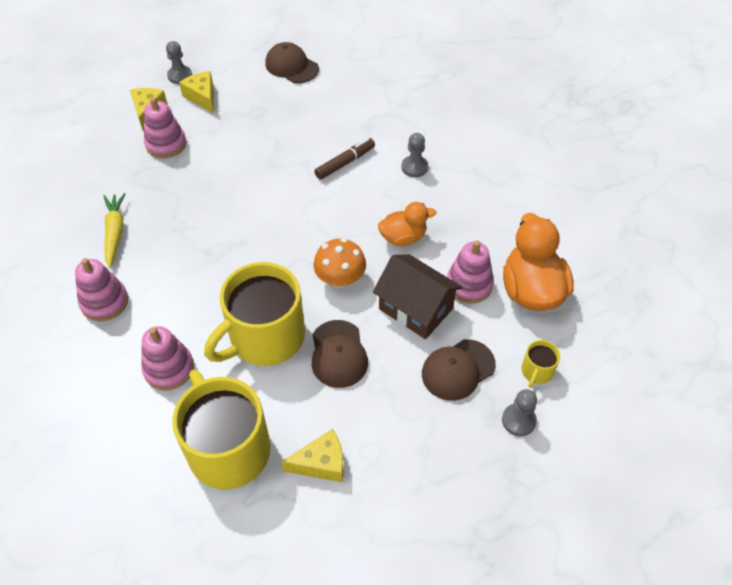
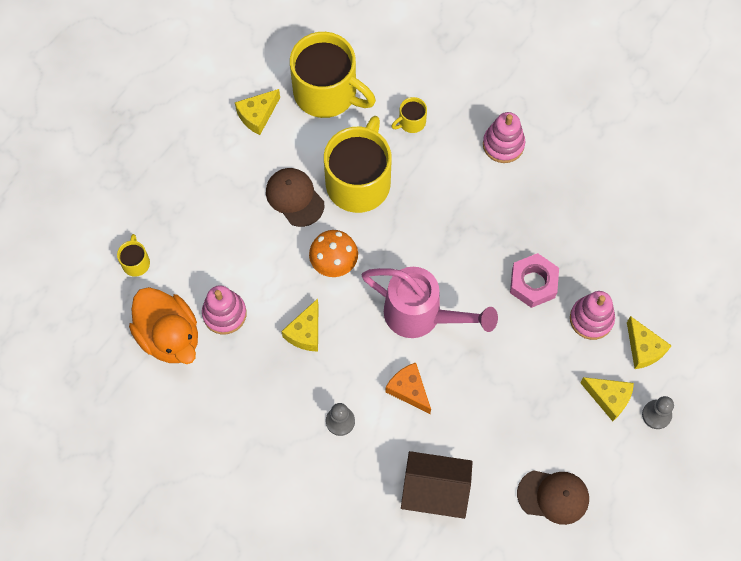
camera: 150 degrees right, 15 degrees up
(115, 232) = (551, 205): yellow carrot -> none
(169, 368) = (411, 122): pink stacking toy -> yellow mug
(186, 186) = (533, 283): none -> pink nut
(295, 204) = (422, 316): none -> pink watering can
(345, 163) = (409, 390): brown marker -> orange cheese
(403, 237) = (305, 332): orange duck -> yellow cheese
(416, 308) = (257, 268): brown house -> brown house (435, 491)
(458, 370) = (197, 232): brown cap -> none
(518, 420) = (134, 216): grey pawn -> none

